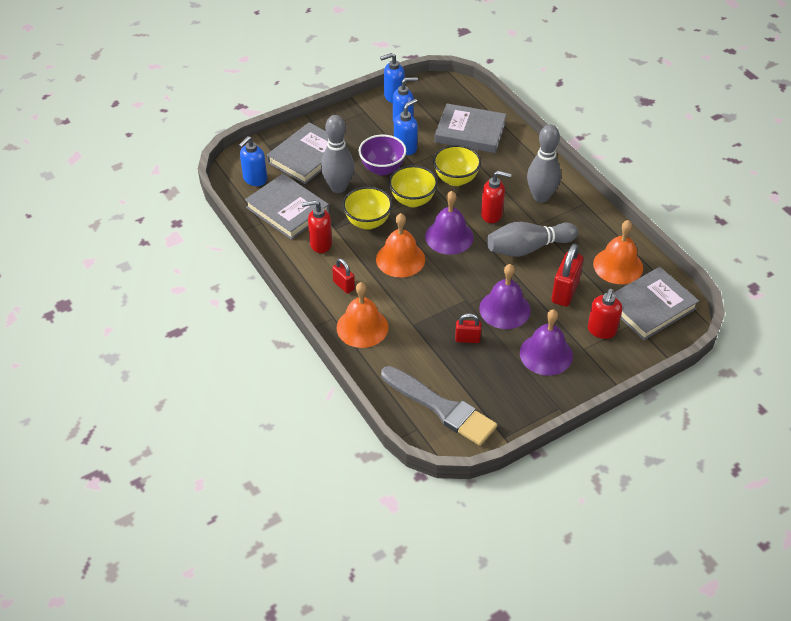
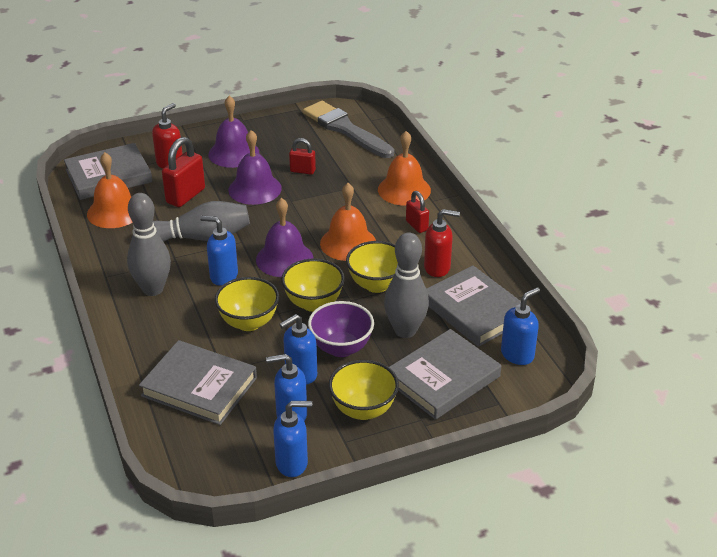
camera: 170 degrees left, 10 degrees down
(357, 131) = (363, 410): none -> yellow bowl
(492, 215) = (223, 276): red soap dispenser -> blue soap dispenser

